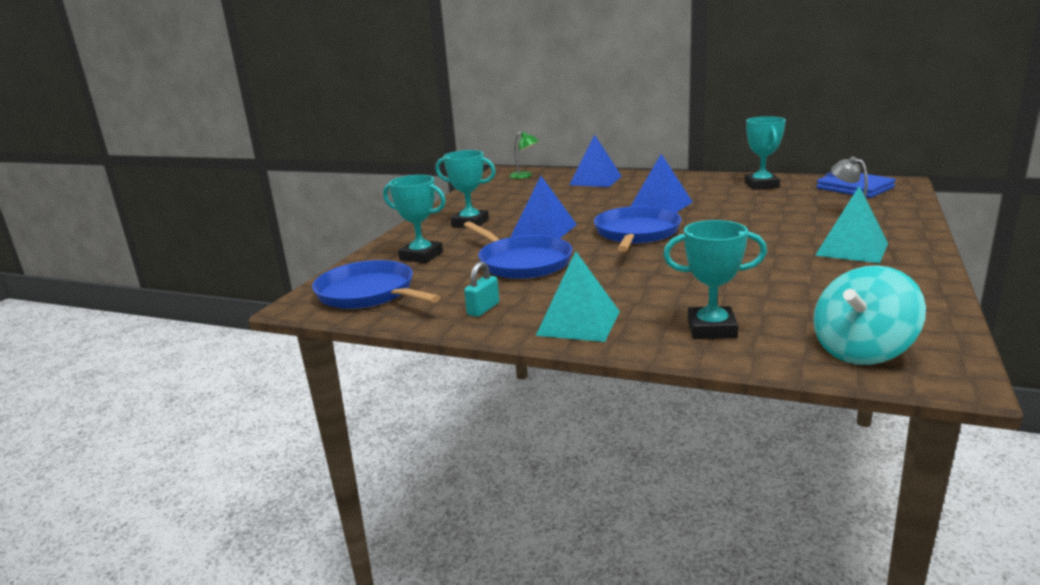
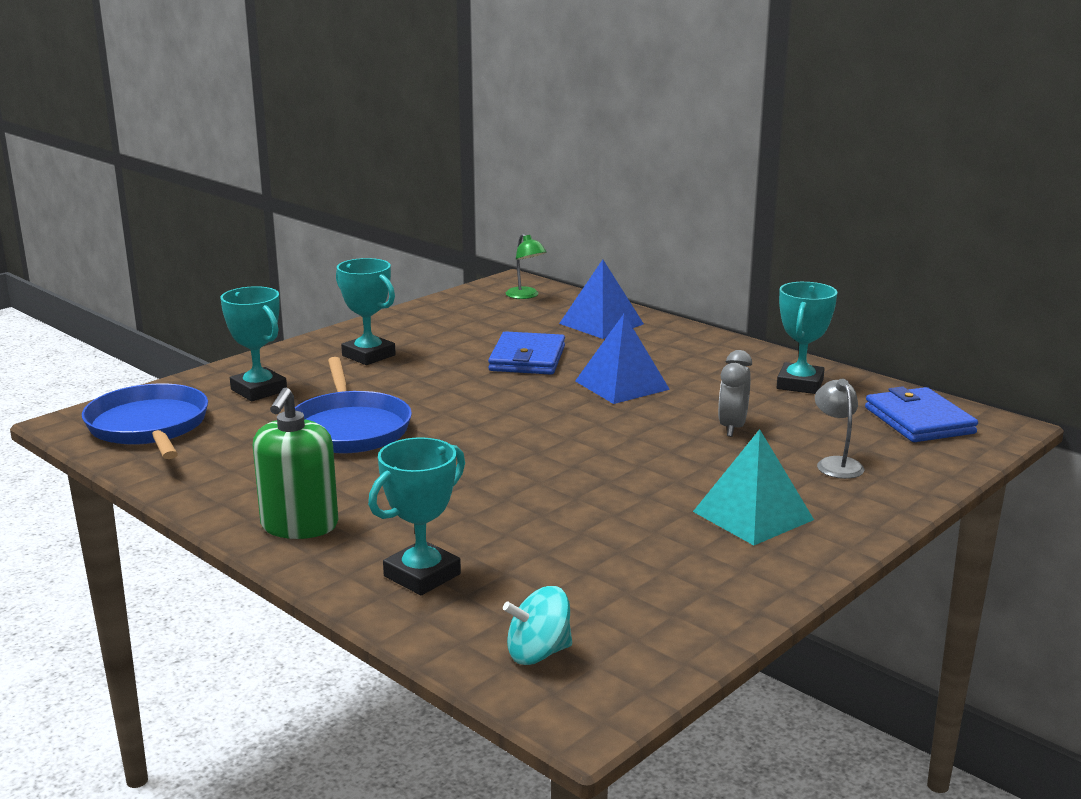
camera: 20 degrees right, 0 degrees up
(483, 309) = (231, 479): turquoise padlock -> none
(544, 230) = (434, 387): blue pyramid -> none
(578, 323) = (299, 525): turquoise pyramid -> green soap dispenser
(579, 204) = (527, 358): none -> blue wallet
(636, 233) = (531, 421): blue pan -> none
(711, 329) = (422, 575): turquoise trophy -> turquoise trophy turned 75 degrees counterclockwise
(762, 212) = (732, 428): none -> grey clock
(862, 351) = (538, 653): turquoise spinning top -> turquoise spinning top, size x0.63

